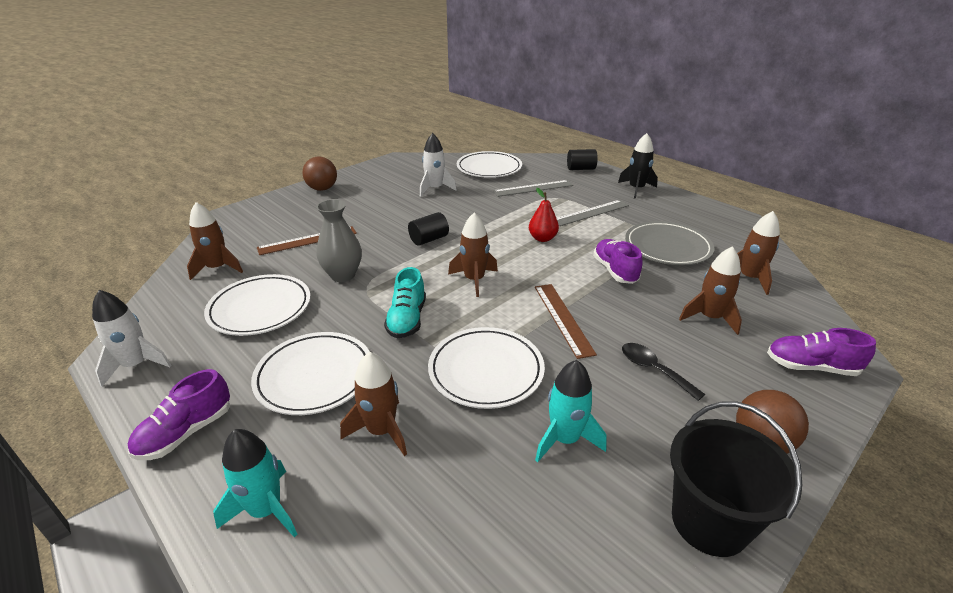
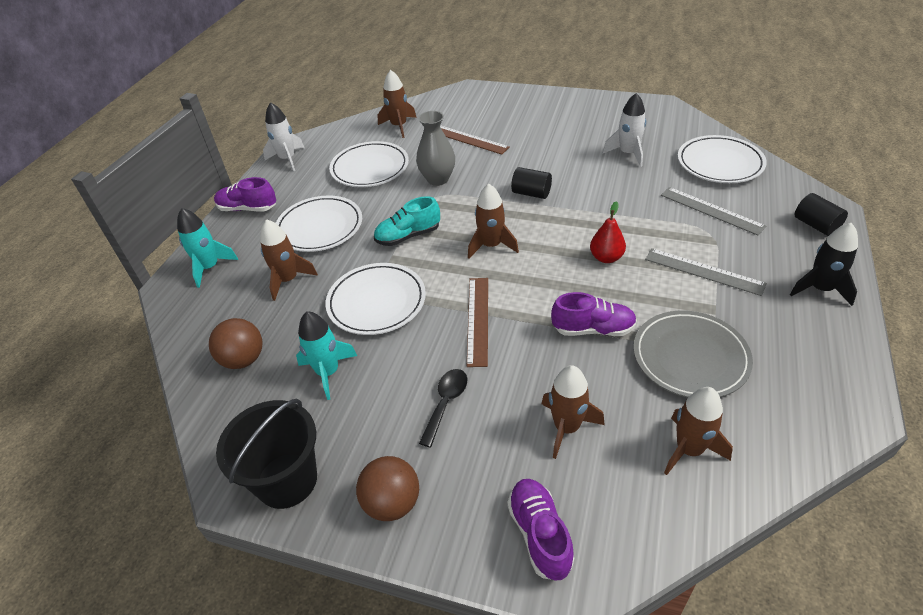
camera: 65 degrees right, 10 degrees up
(322, 189) = (554, 101): brown ball -> brown ball (243, 359)
(562, 318) = (477, 320): brown ruler -> brown ruler turned 45 degrees counterclockwise
(615, 271) = (593, 329): purple shoe -> purple shoe turned 45 degrees clockwise

